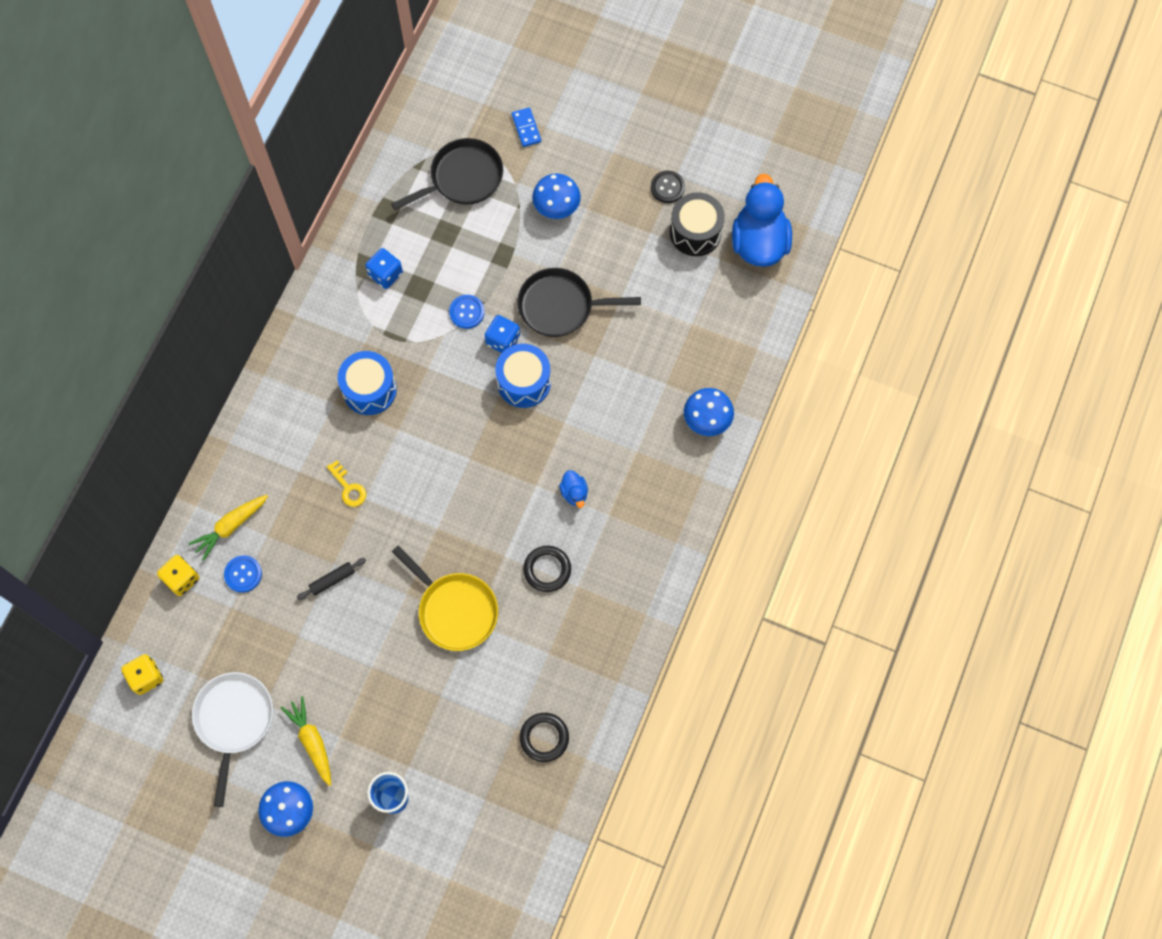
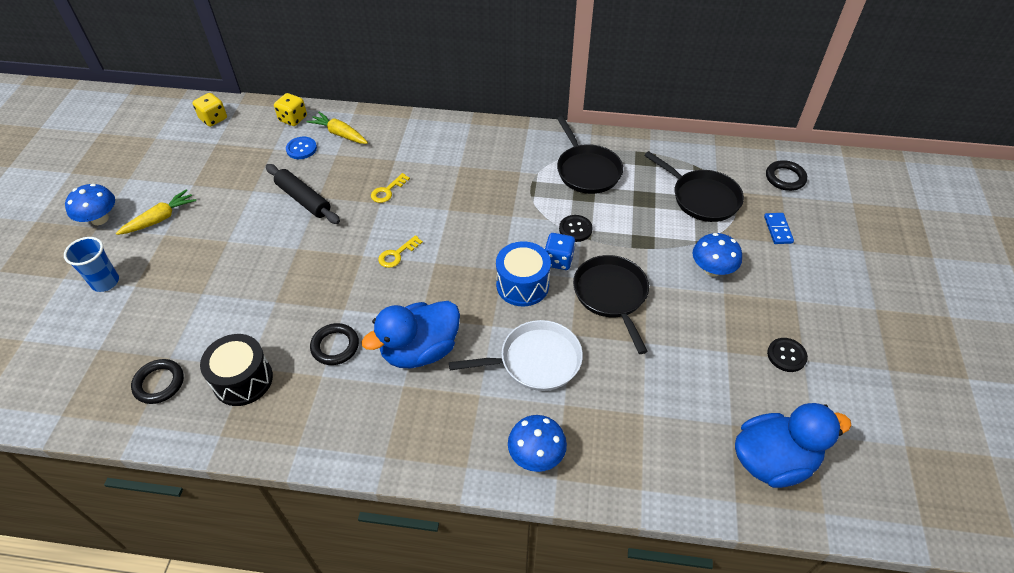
camera: 75 degrees right, 20 degrees down
(234, 720) = (179, 171): white pan -> white pan (535, 361)
(332, 580) = (303, 199): black rolling pin -> black rolling pin, size x1.73
(369, 389) = (479, 184): blue drum -> none
(385, 274) = (587, 170): blue dice -> black pan
(447, 493) = (397, 254): none -> yellow key
(455, 610) = (285, 285): yellow pan -> none
(460, 89) = (785, 178): none -> black ring
(467, 312) = (575, 229): blue button -> black button
(526, 128) = (778, 229): blue domino -> blue domino turned 60 degrees counterclockwise
(574, 493) = (420, 350): blue duck -> blue duck, size x2.30
(695, 232) = (750, 393): black drum -> black drum (243, 380)

